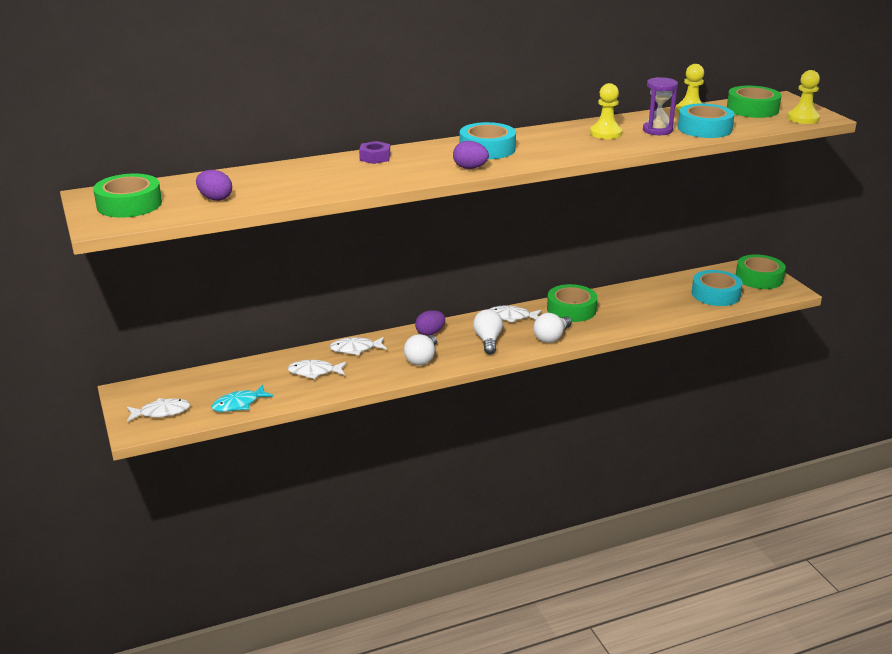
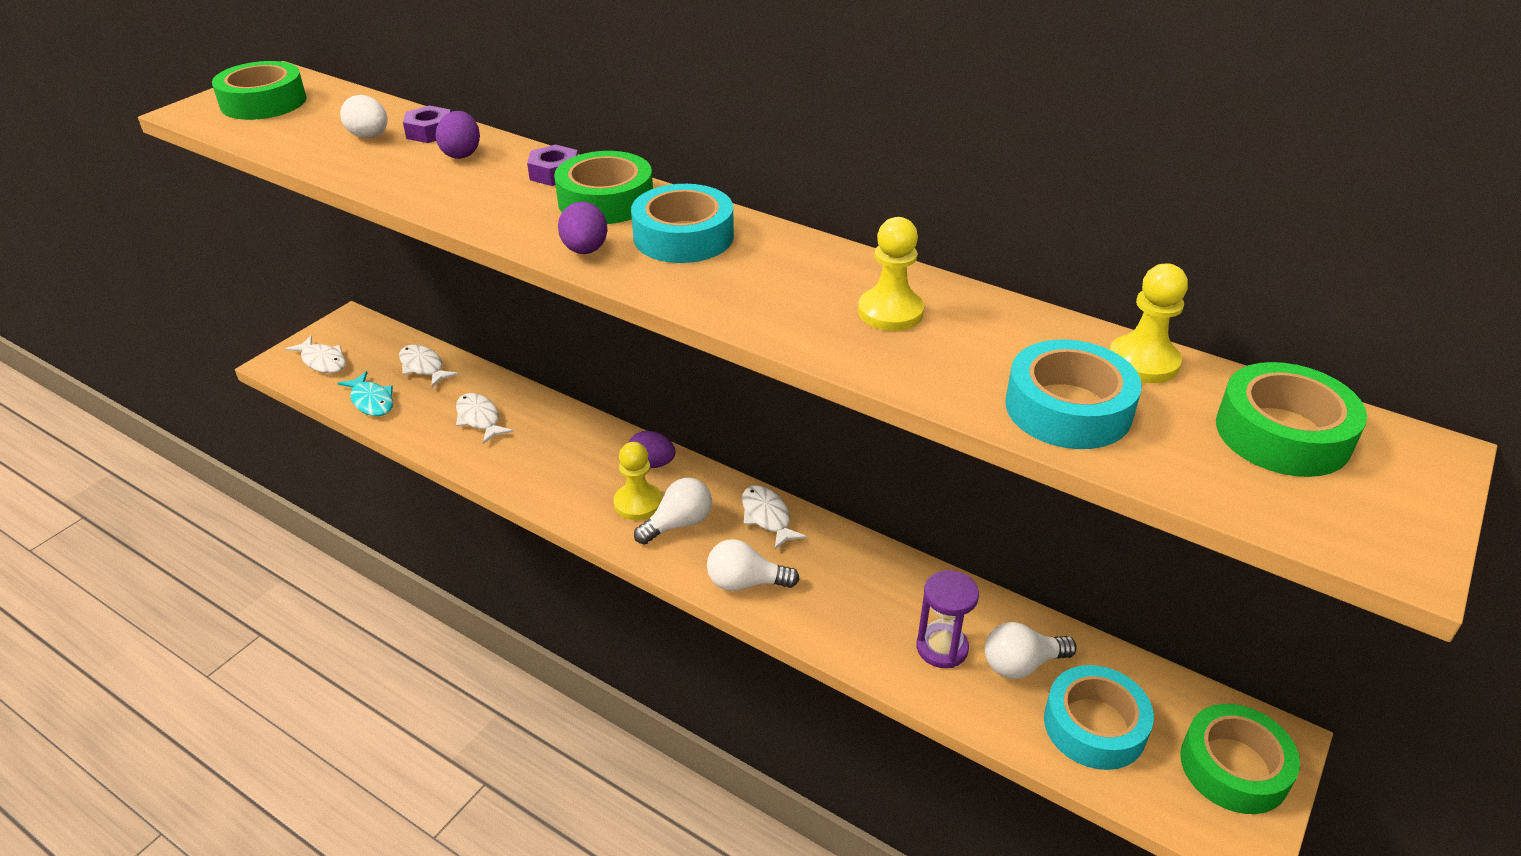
camera: 55 degrees right, 10 degrees up
(215, 198) = (316, 135): purple egg -> purple egg (462, 154)
(239, 404) = (371, 401): turquoise fish -> turquoise fish turned 150 degrees counterclockwise
(244, 187) = (369, 136): none -> white egg
(267, 173) = (430, 132): none -> purple nut
(355, 349) = (558, 423): white fish -> white fish (423, 367)
(422, 359) = (579, 487): white light bulb -> white light bulb (1021, 664)
(571, 309) = (850, 567): green tape -> green tape (606, 200)
(657, 130) = (980, 358): purple hourglass -> purple hourglass (942, 648)
(803, 118) = (1337, 524): yellow pawn -> yellow pawn (638, 503)

